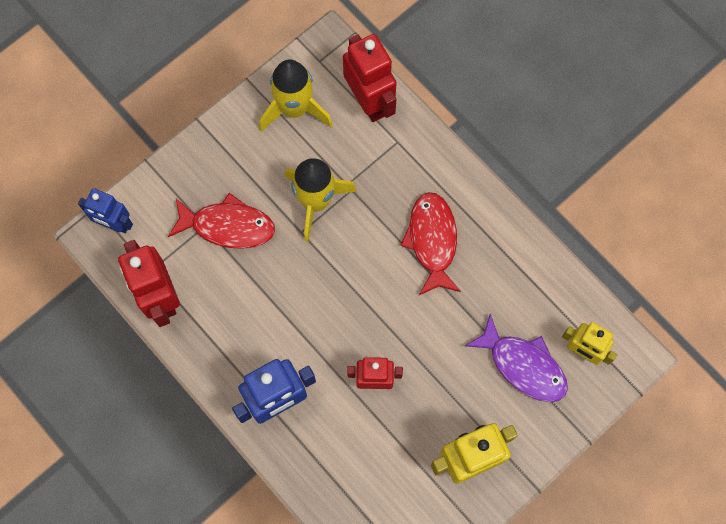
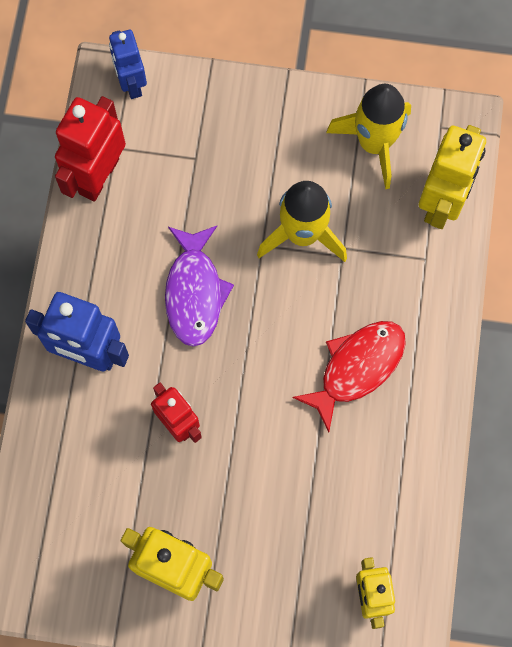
camera: 50 degrees right, 0 degrees up
(228, 226) = (212, 178): red fish -> none
(369, 101) = (441, 202): red robot -> yellow robot
(523, 365) = (308, 549): purple fish -> purple fish (194, 292)

